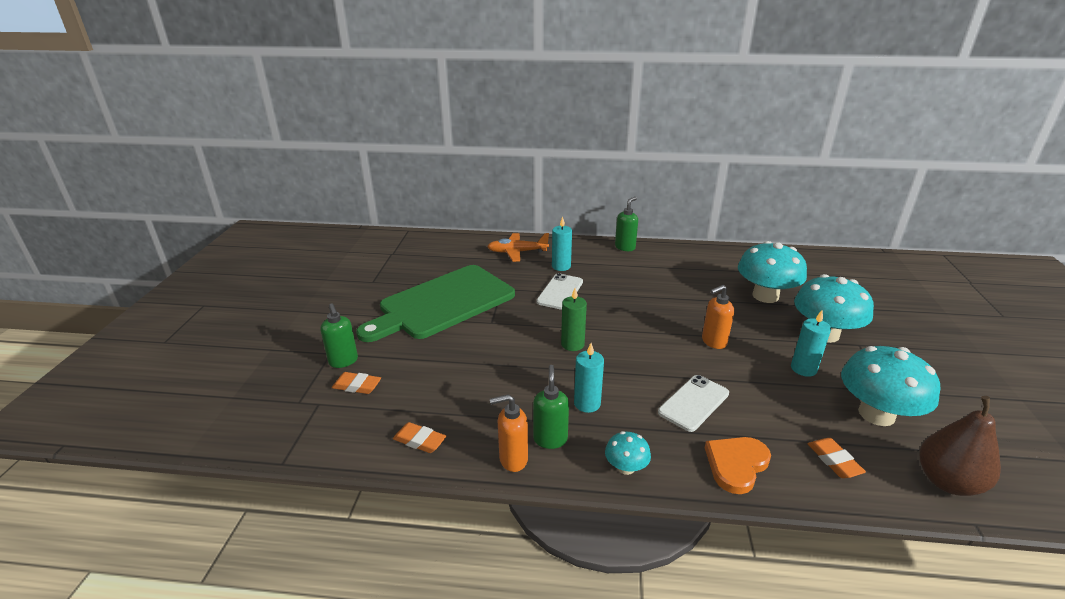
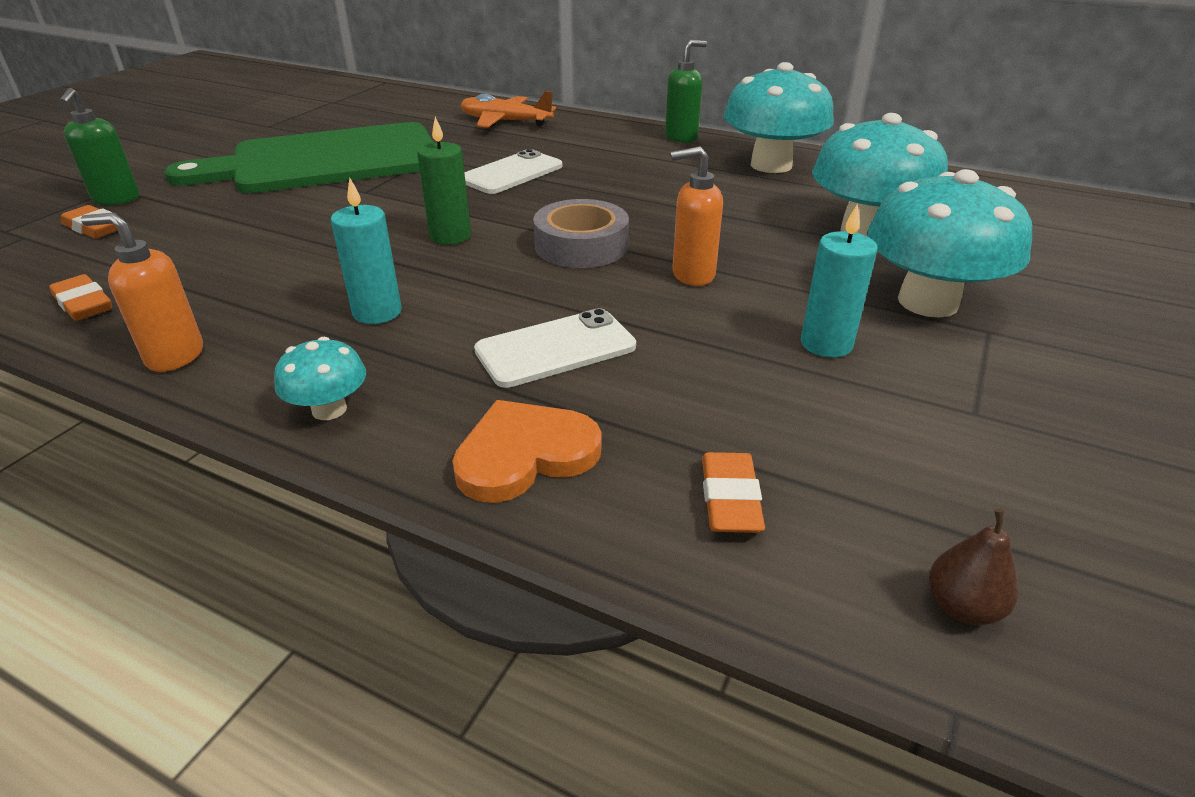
camera: 20 degrees right, 5 degrees up
(550, 439) = (262, 344): green soap dispenser -> none
(561, 266) = (551, 145): turquoise candle -> none
(645, 335) = (581, 246): none -> grey tape
(876, 414) = (910, 446): turquoise mushroom -> turquoise mushroom (771, 165)
(947, 482) = (962, 607): brown pear -> brown pear, size x0.49

